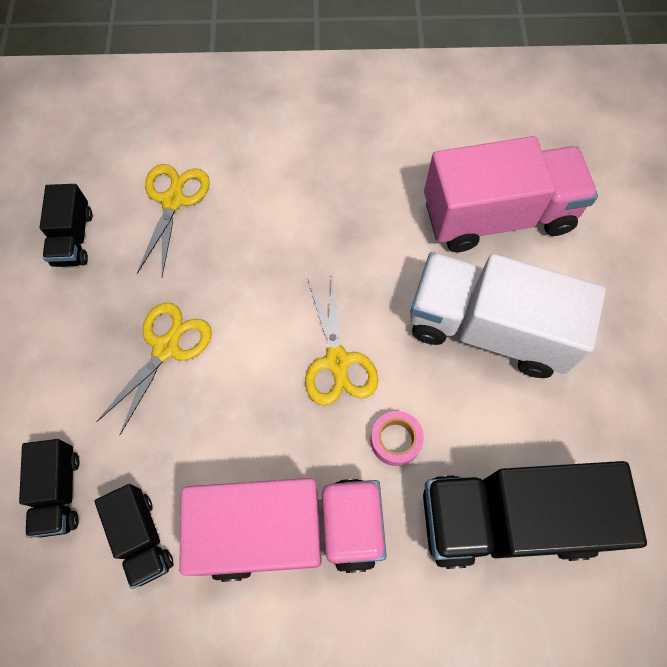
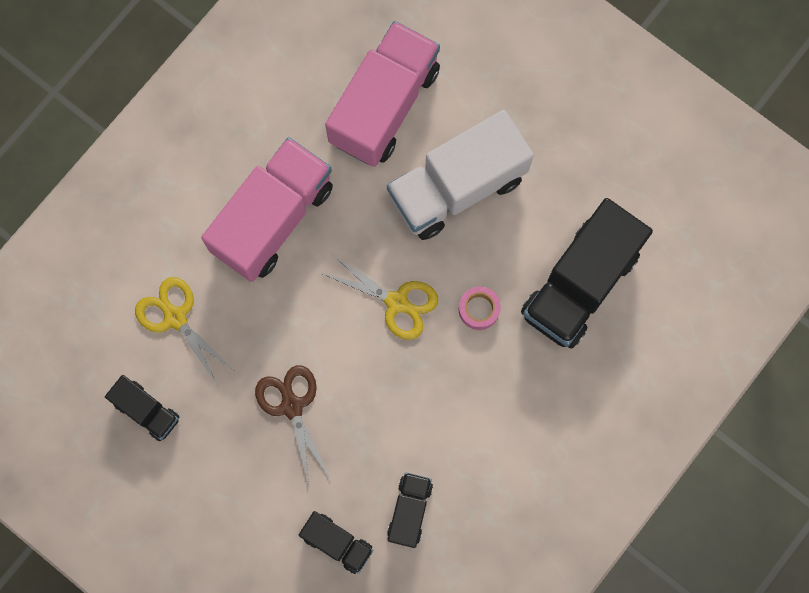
camera: 50 degrees left, 10 degrees up
(142, 537) = (409, 511): black truck -> black truck turned 90 degrees counterclockwise
(166, 348) = (292, 406): yellow scissors -> brown scissors
(290, 531) = (480, 418): pink truck -> pink truck (273, 218)

